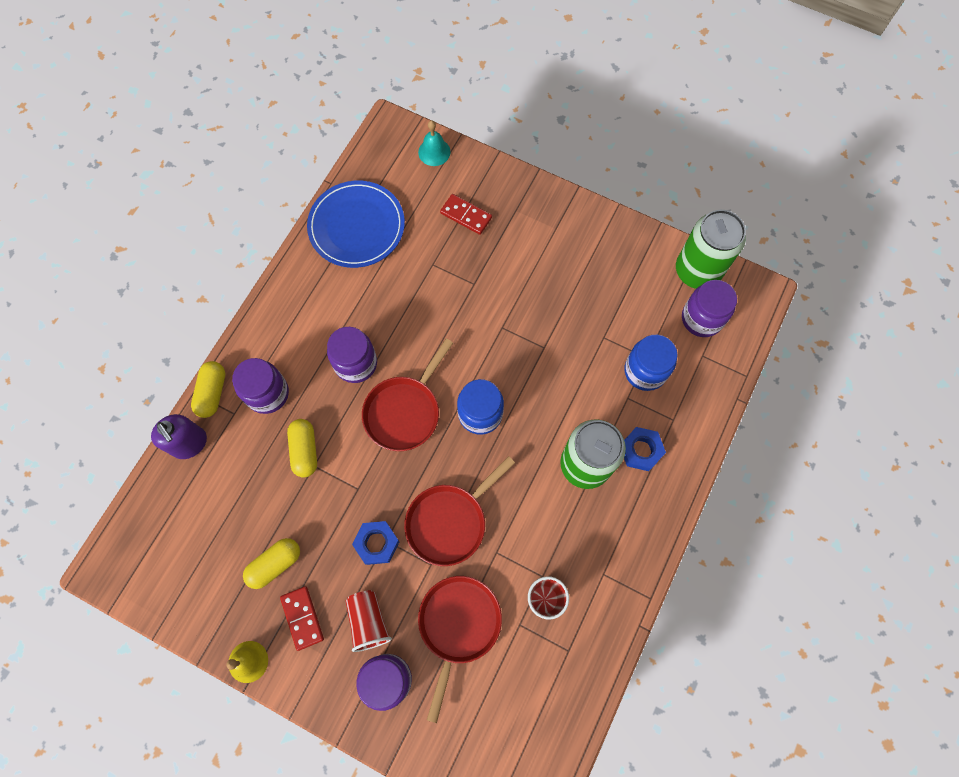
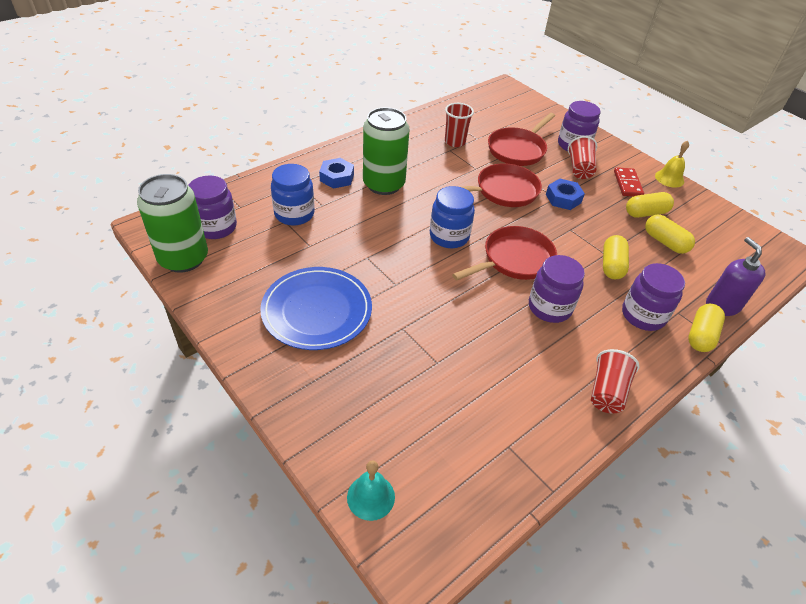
camera: 160 degrees left, 25 degrees down
(250, 518) = (665, 242): none -> yellow capsule
(291, 295) = (607, 392): none -> red cup
(356, 226) = (510, 438): blue plate -> blue plate (317, 310)
(466, 215) = (373, 397): red domino -> none

